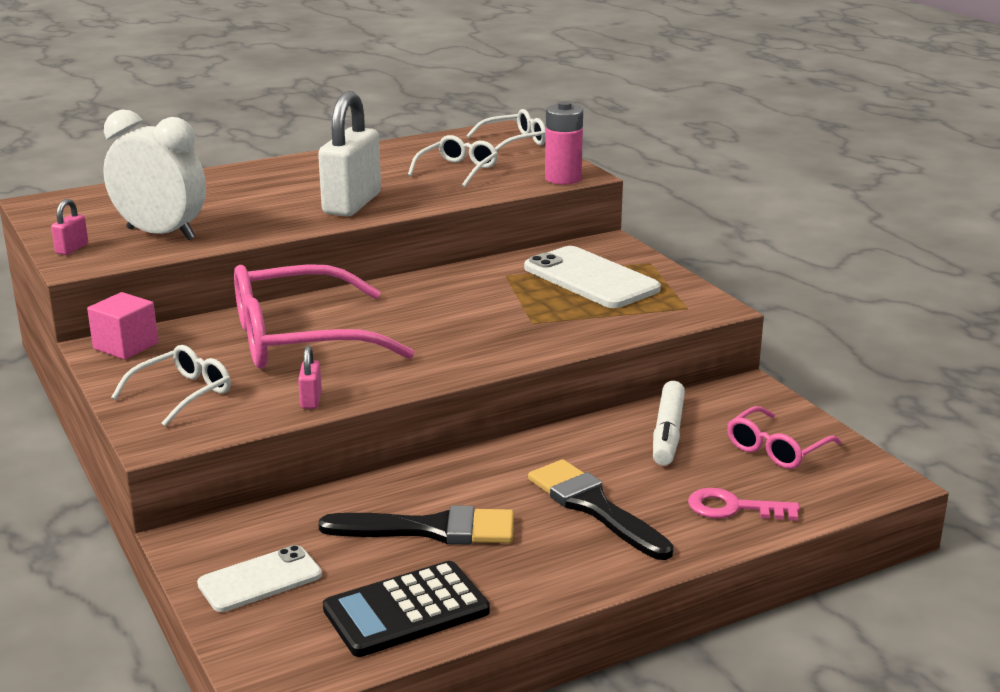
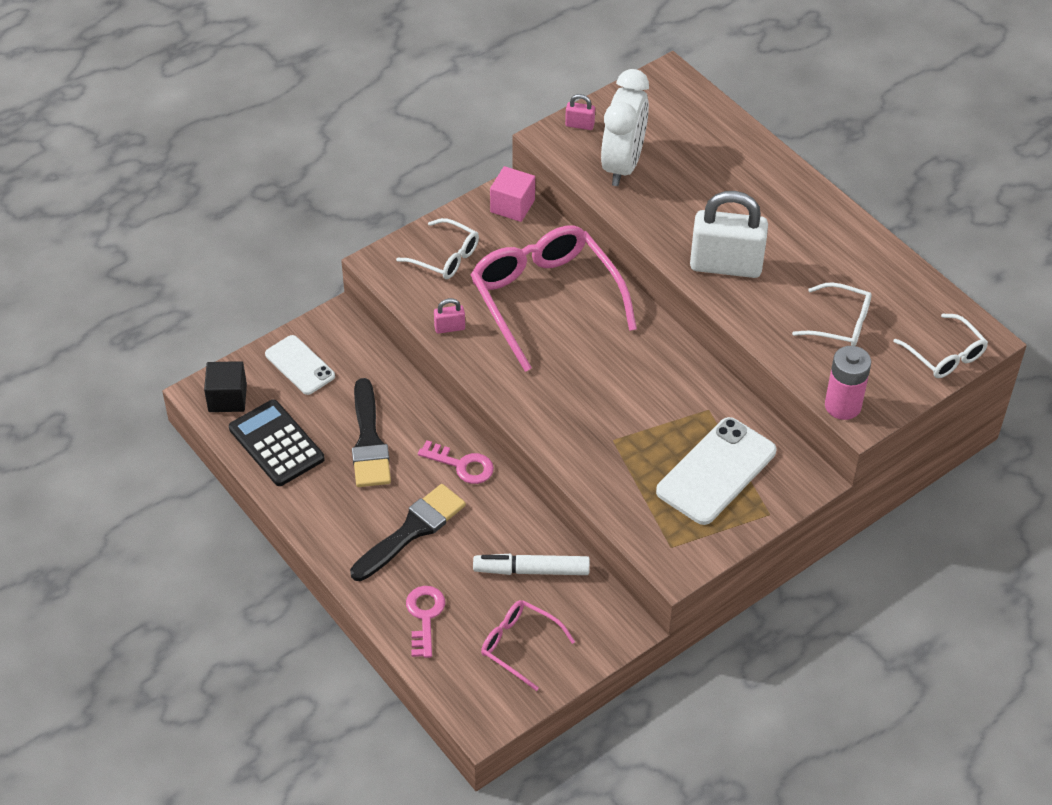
camera: 80 degrees right, 25 degrees up
(292, 655) = (227, 398): none -> black cube
(496, 464) = (462, 465): none -> pink key

